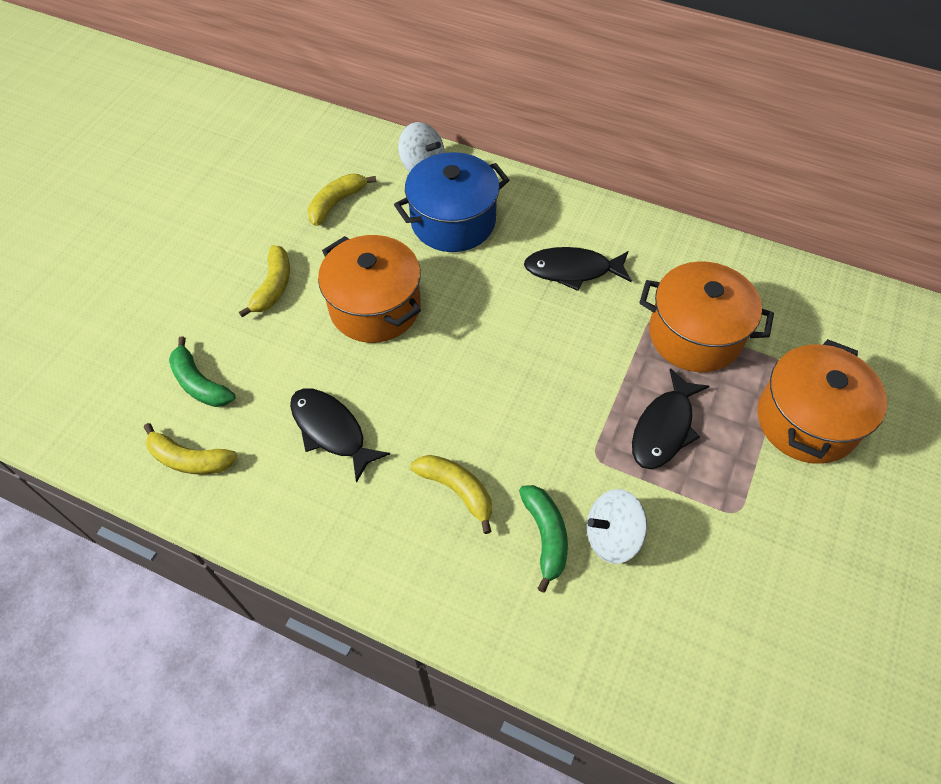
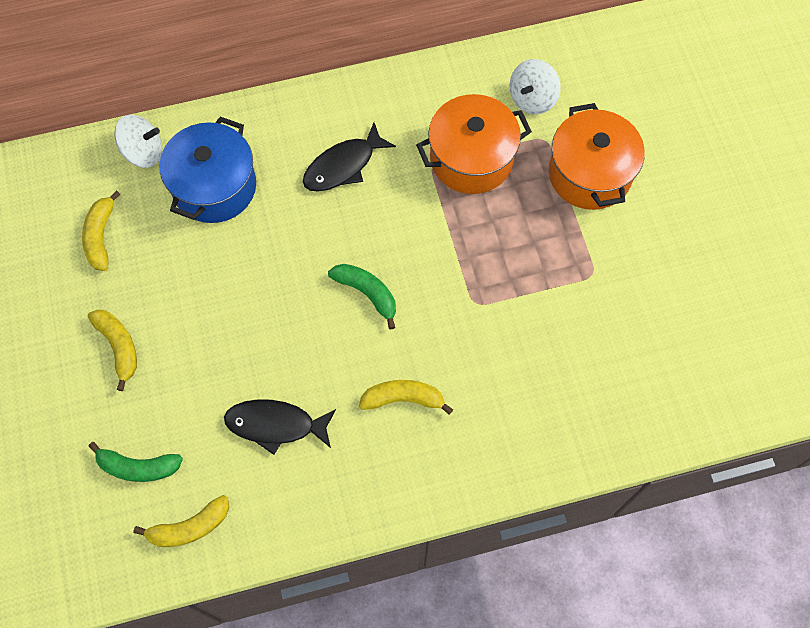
camera: 40 degrees left, 10 degrees up
(375, 307) = (218, 305): orange pot -> none
(545, 536) = (487, 384): green banana -> green banana (367, 293)
(612, 536) = (529, 351): white spinning top -> white spinning top (532, 99)
(664, 428) = (504, 248): black fish -> none

